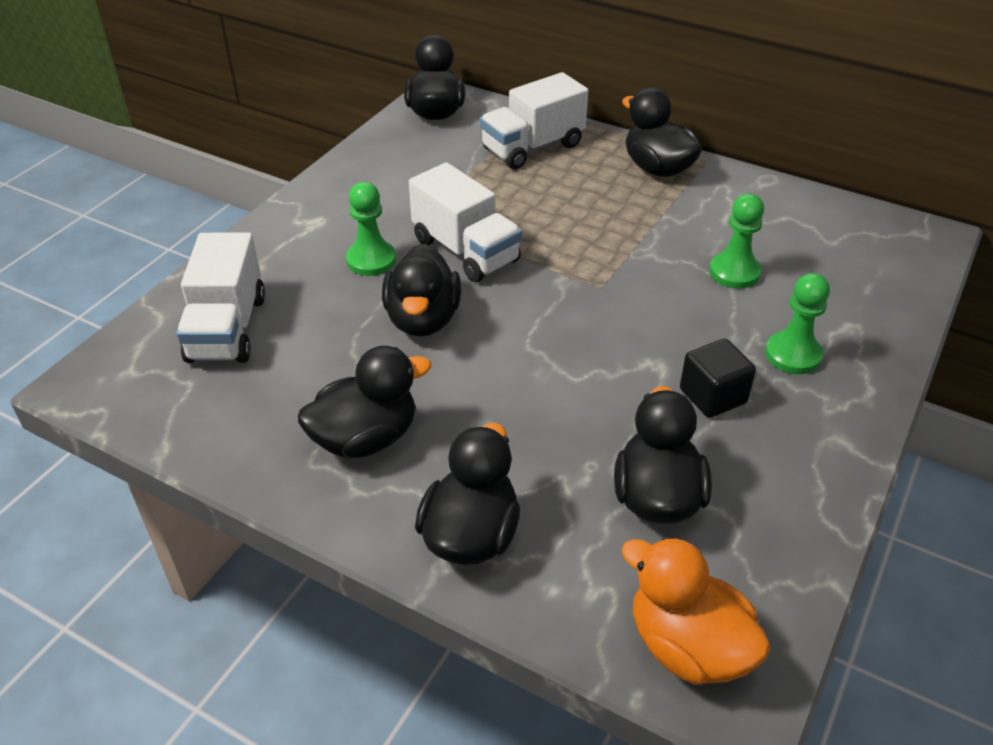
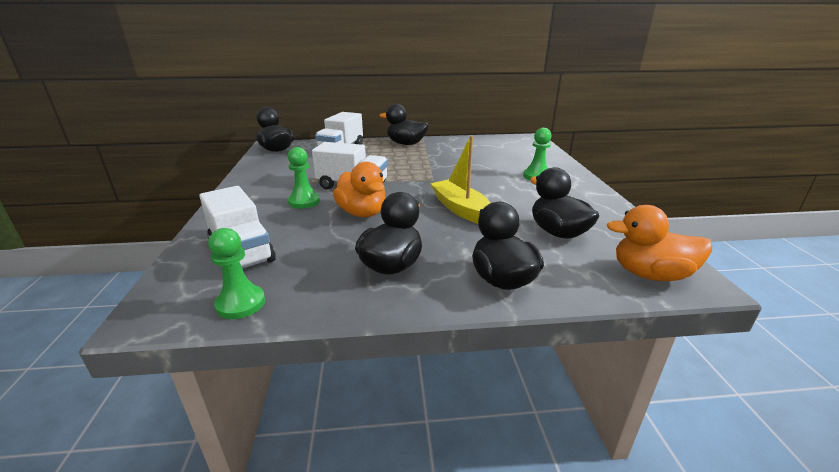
camera: 35 degrees left, 15 degrees down
(423, 319) = (362, 213): black duck -> orange duck
(568, 376) = (461, 209): none -> yellow boat
(712, 396) = (528, 196): black cube -> none
(734, 272) = (480, 162): green pawn -> green pawn (241, 303)

